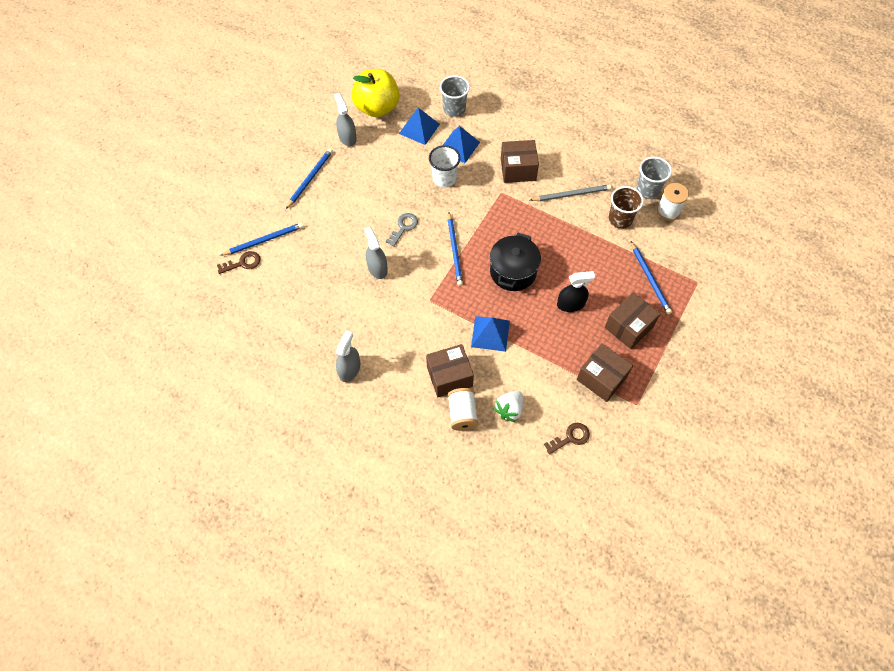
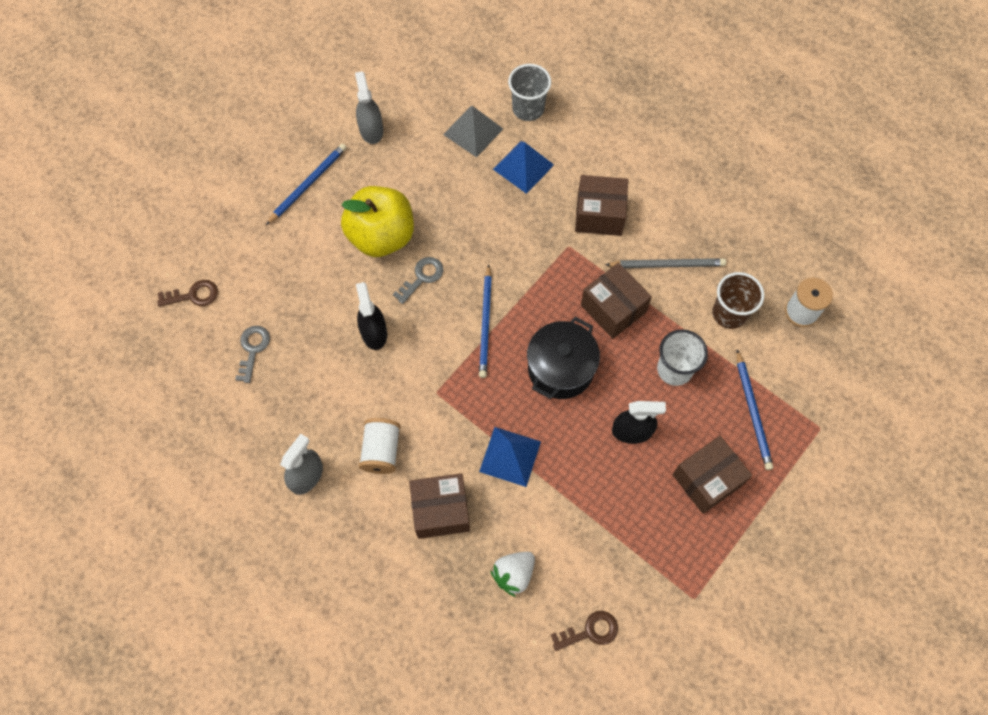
camera: 10 degrees right, 5 degrees up
(264, 240) = (228, 266): blue pencil -> none
(293, 292) = (253, 349): none -> grey key
(377, 107) = (421, 91): yellow apple -> yellow apple (381, 236)
(377, 268) = (374, 332): grey spray bottle -> black spray bottle
(419, 128) = (473, 131): blue pyramid -> grey pyramid
(444, 178) = (493, 213): white cup -> white cup (674, 369)
(462, 414) = (447, 569): white spool -> white spool (381, 451)
(601, 378) = (652, 550): brown box -> brown box (613, 308)
(647, 190) = (778, 274): grey cup -> none

